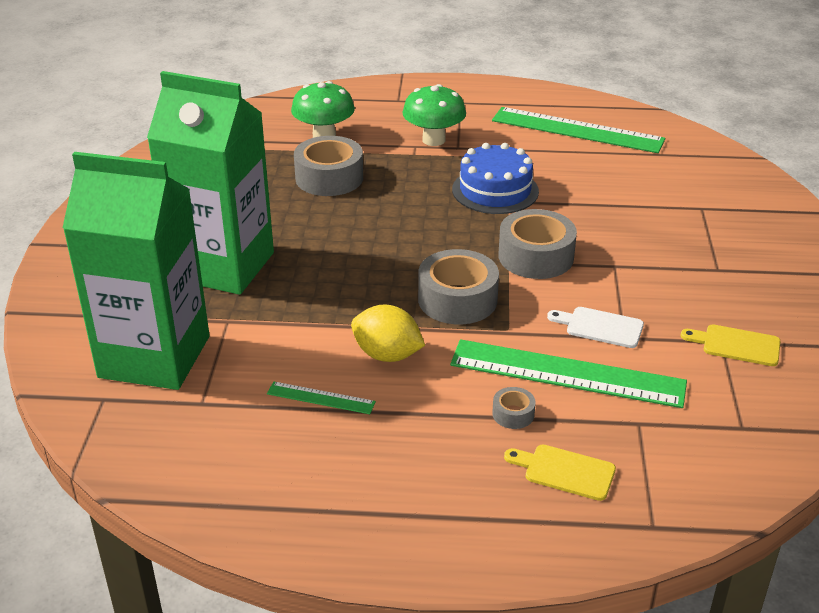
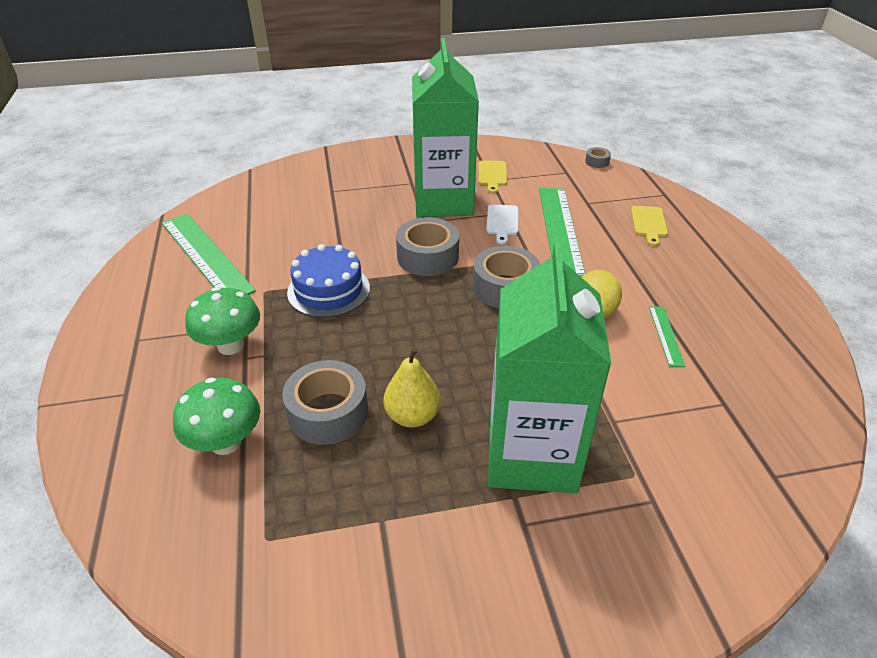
camera: 105 degrees left, 5 degrees up
(154, 357) = (697, 459): green carton -> green carton (443, 201)
(301, 215) = (412, 416): none -> yellow pear
(513, 414) = (614, 246): grey tape -> grey tape (597, 162)
(577, 130) = (205, 255): green ruler -> green ruler turned 45 degrees counterclockwise

